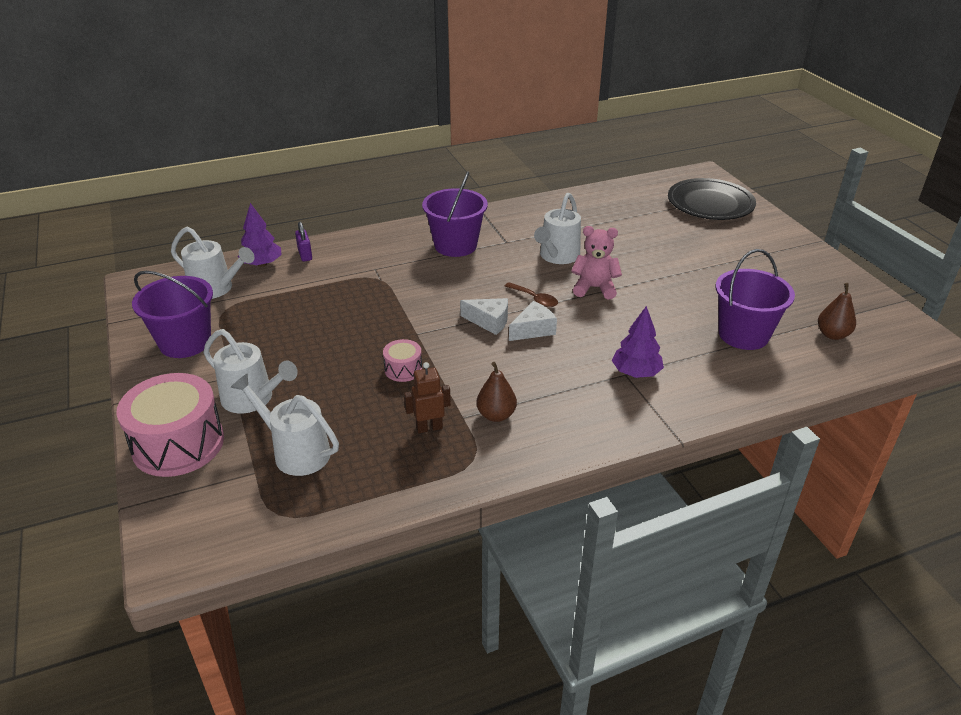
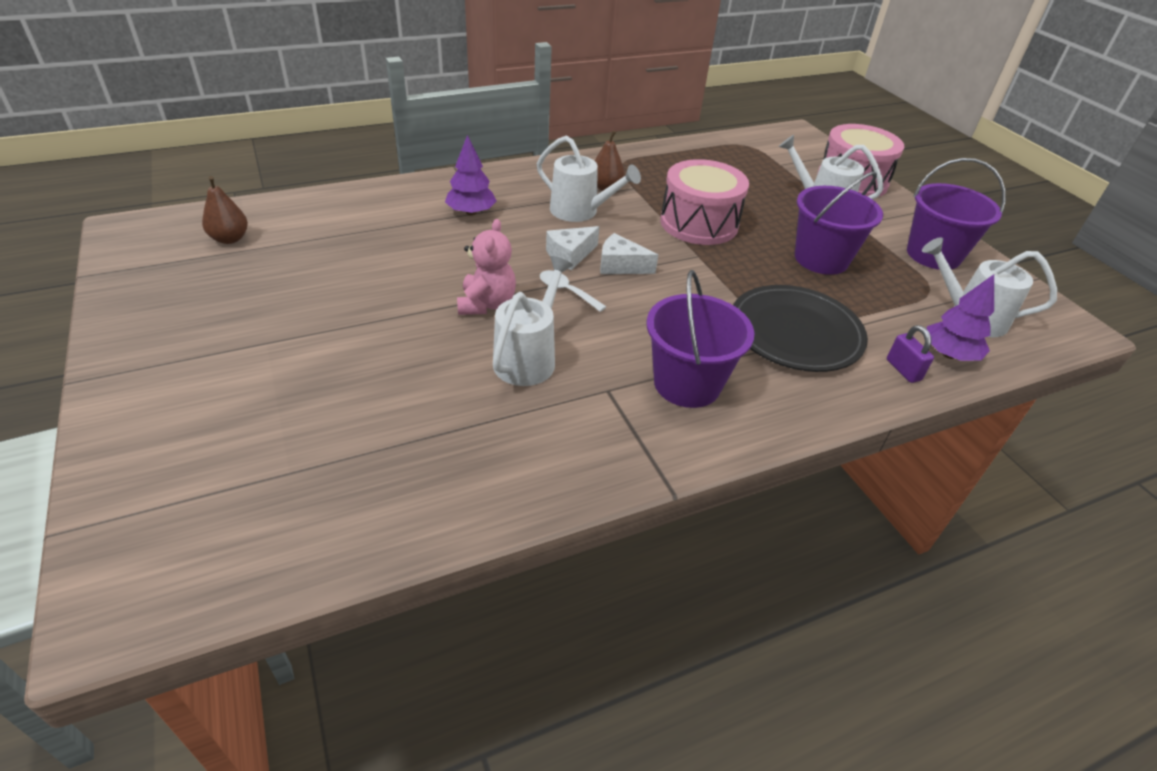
camera: 175 degrees right, 5 degrees up
(295, 452) = (758, 173): white watering can -> white watering can (580, 212)
(403, 369) = (699, 223): pink drum -> pink drum, size x2.11
(429, 427) = (660, 182): brown robot -> none
(534, 299) = (567, 291): brown spoon -> white spoon
(594, 288) = (486, 304): pink teddy bear -> pink teddy bear turned 90 degrees counterclockwise
(710, 204) = (189, 488): black plate -> black plate (795, 333)
(743, 334) = (333, 242): purple bucket -> purple bucket (821, 259)

